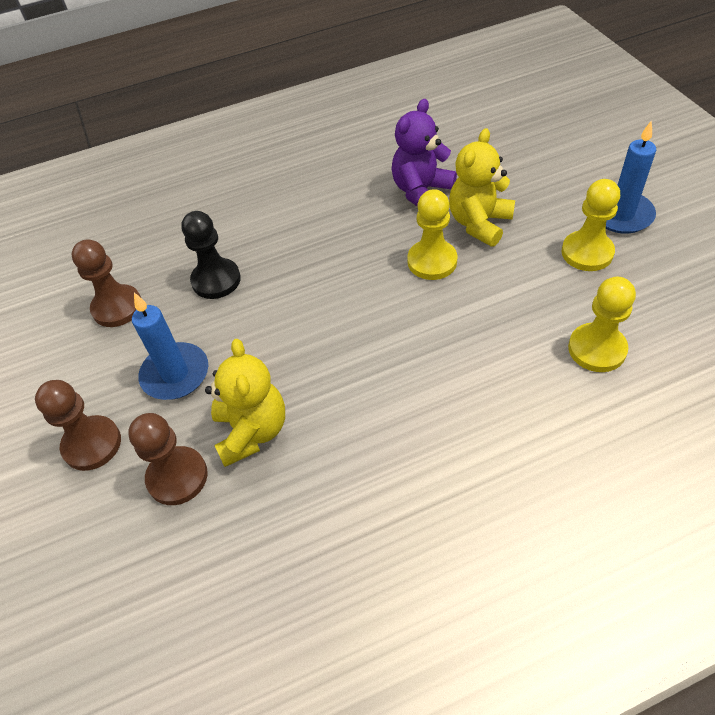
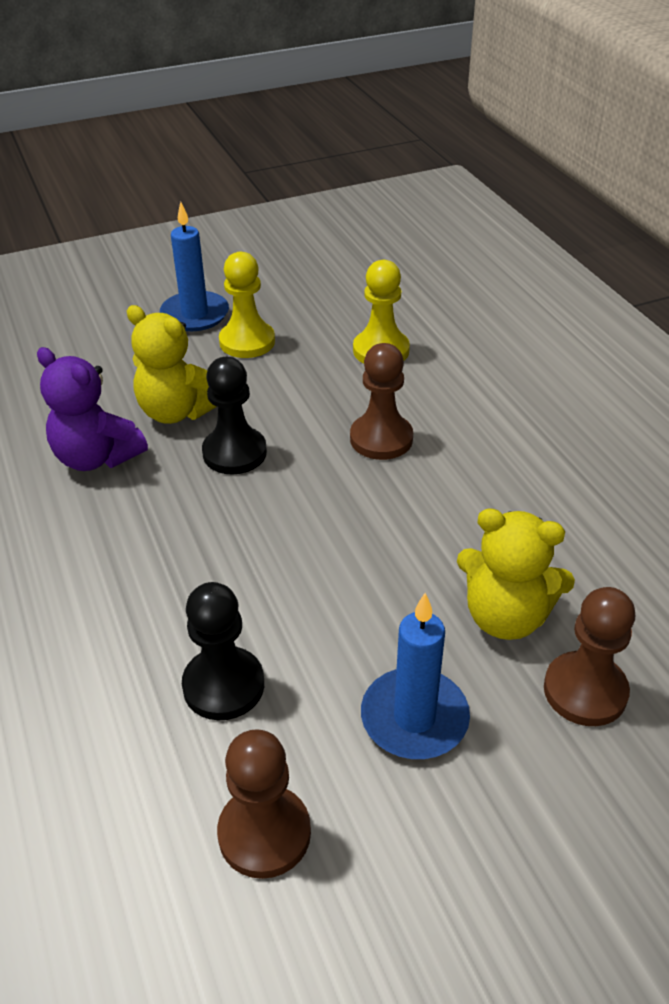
camera: 95 degrees left, 10 degrees down
(92, 444) = (550, 813): brown pawn -> brown pawn (381, 439)
(252, 431) = (505, 617): yellow teddy bear -> yellow teddy bear turned 150 degrees counterclockwise
(432, 261) = (234, 453): yellow pawn -> black pawn

